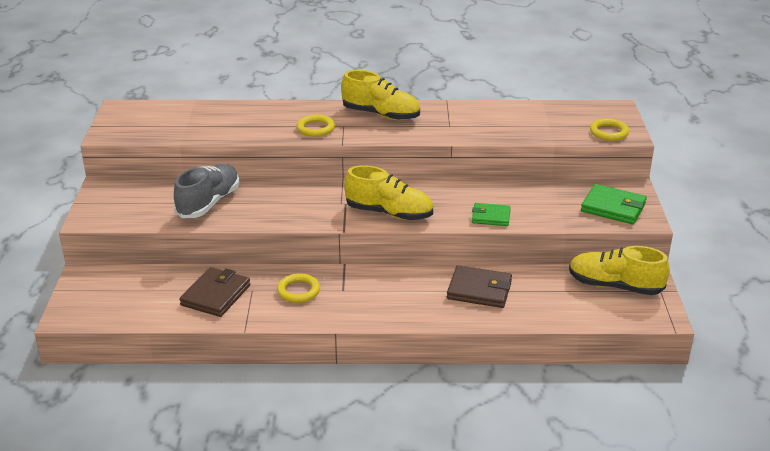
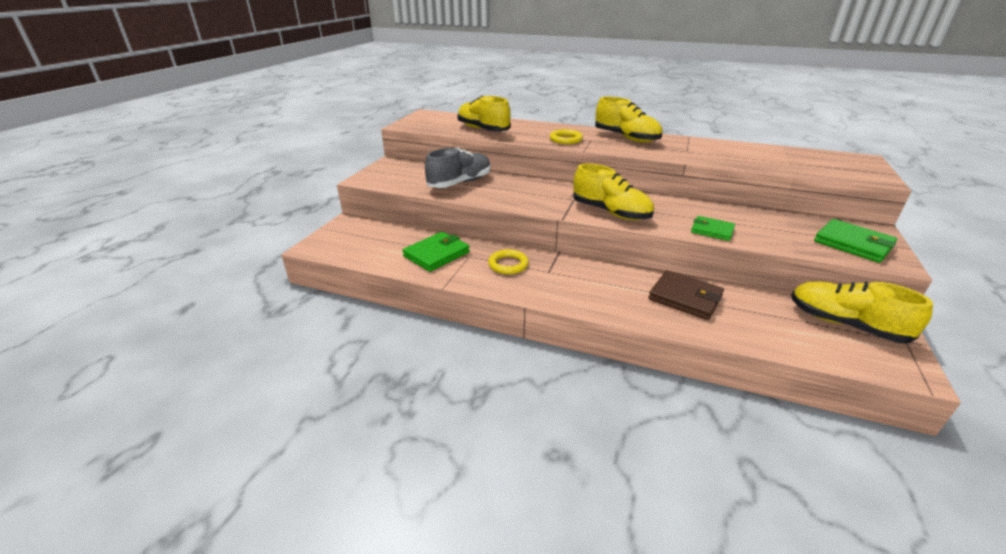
camera: 20 degrees right, 0 degrees up
(211, 127) = (483, 129): none -> yellow shoe
(216, 295) = (436, 254): brown wallet -> green wallet
(609, 132) = (855, 174): yellow ring -> none

